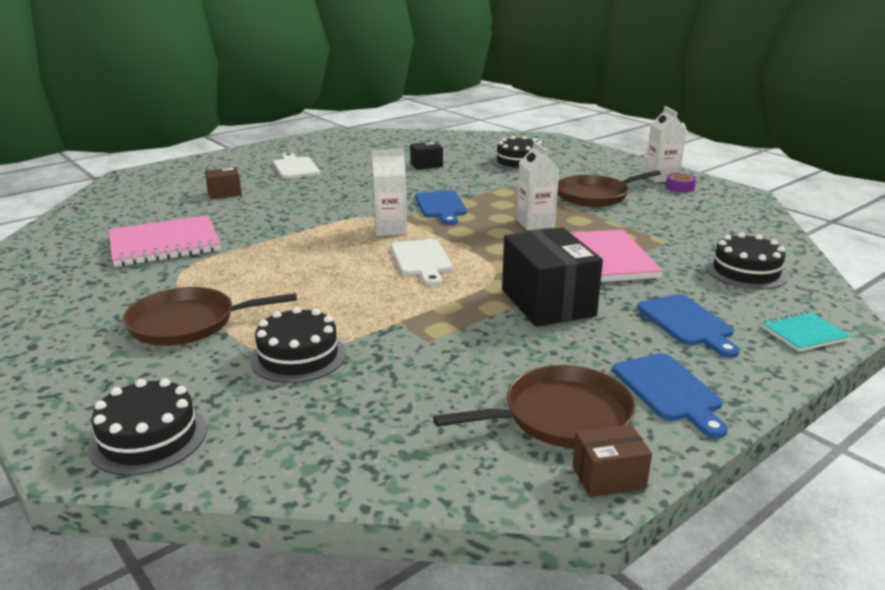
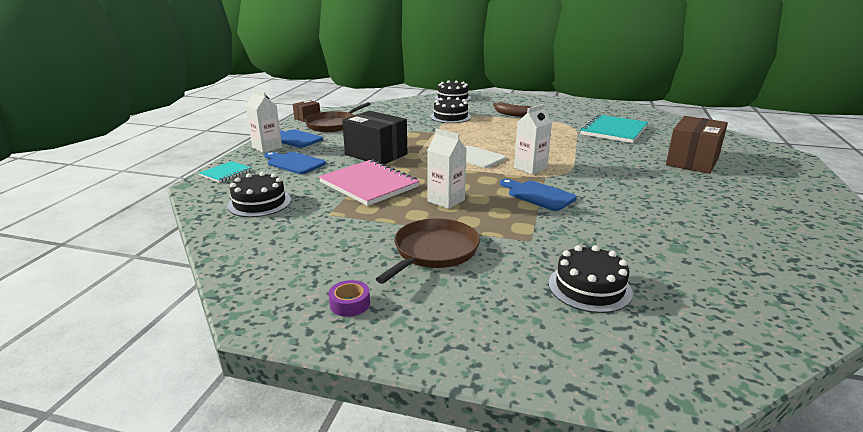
camera: 145 degrees right, 0 degrees up
(164, 244) = (613, 131): pink notebook -> turquoise notebook
(188, 323) = (512, 114): brown pan -> brown banana
(224, 193) = (692, 161): brown box -> brown box, size x1.99
(295, 167) = (738, 198): white cutting board -> none
(426, 165) = (660, 242): black box -> none
(661, 177) = (385, 321): white carton -> white carton (267, 147)

